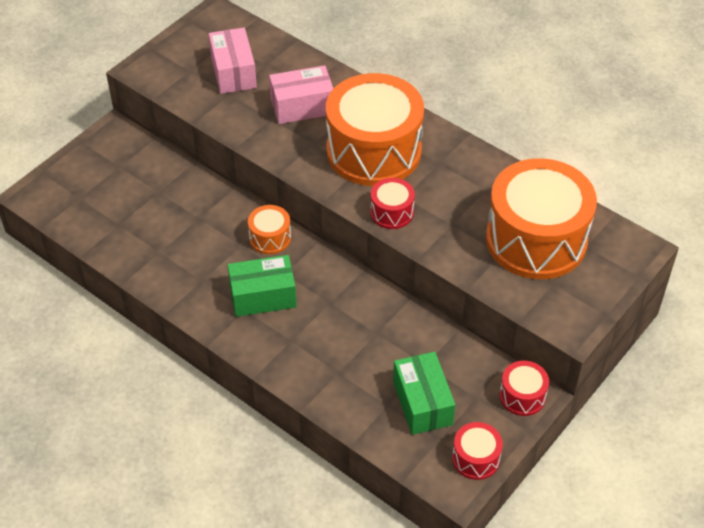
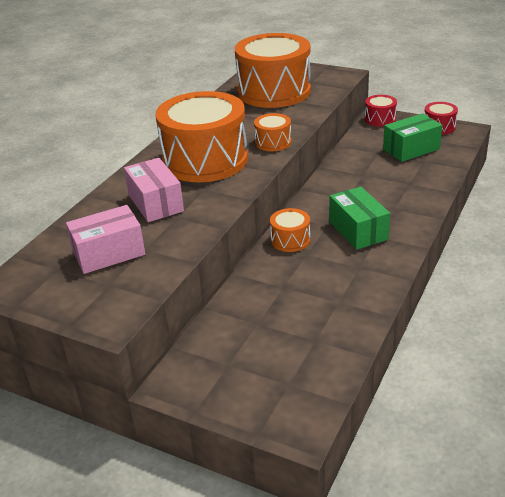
camera: 100 degrees left, 15 degrees down
(392, 212) = (273, 142): red drum -> orange drum

